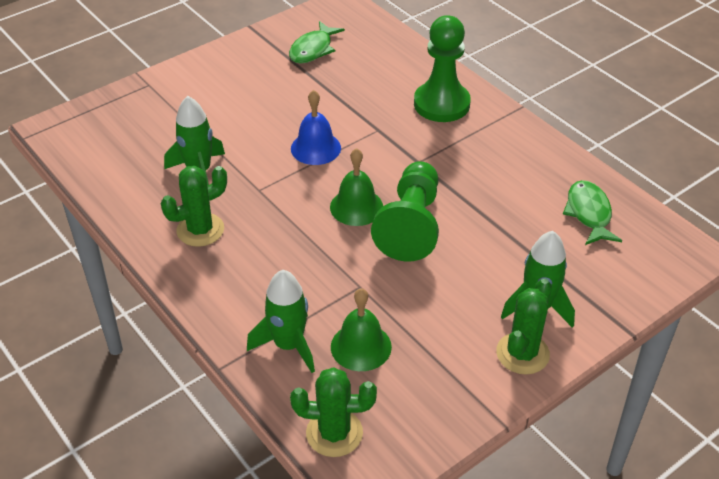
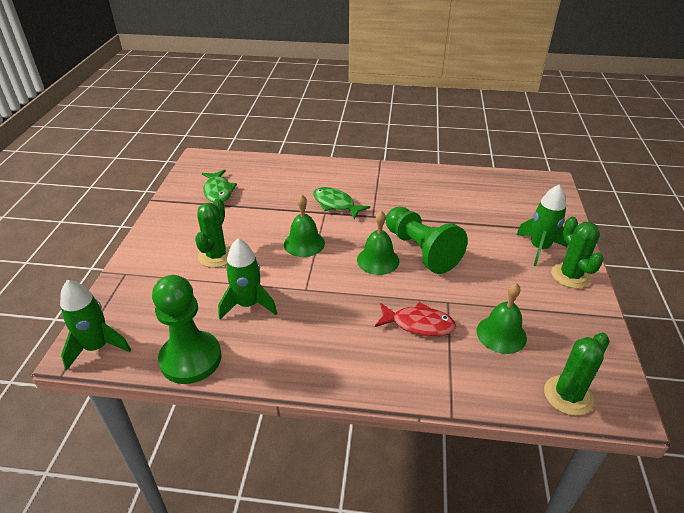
camera: 45 degrees left, 5 degrees down
(200, 230) = (305, 340): green cactus -> green cactus (216, 256)
(288, 345) = (466, 367): green rocket -> green rocket (97, 347)
(304, 285) = (418, 324): none -> red fish
(315, 148) = (304, 243): blue bell -> green bell
(441, 104) = (339, 180): green pawn -> green pawn (191, 359)
(589, 213) = (488, 191): green fish -> green fish (336, 204)

